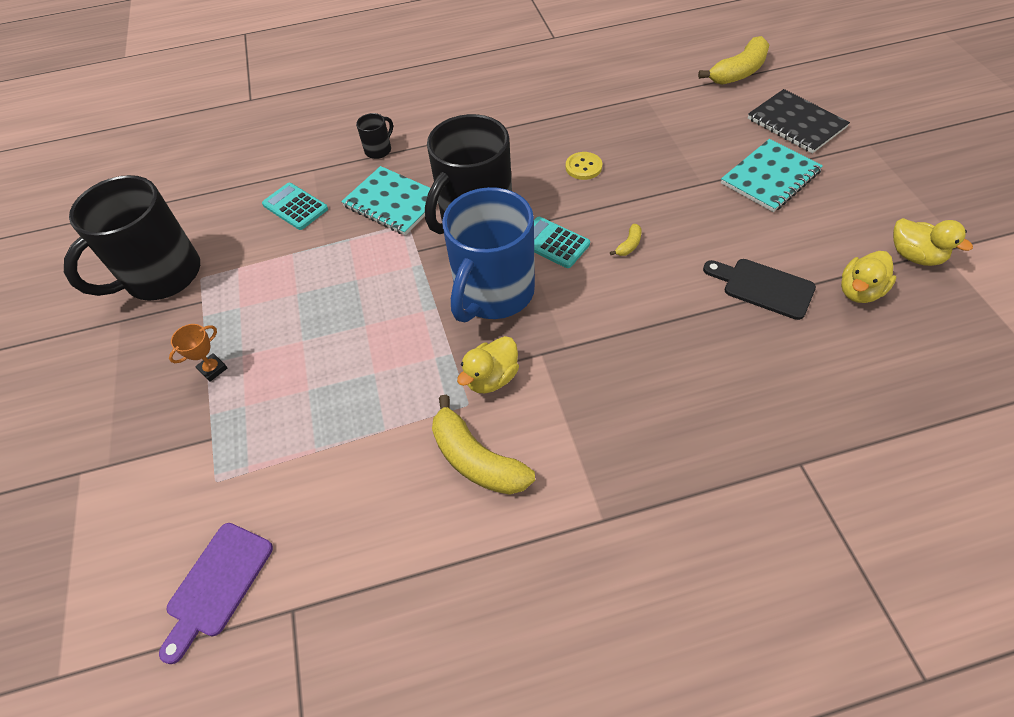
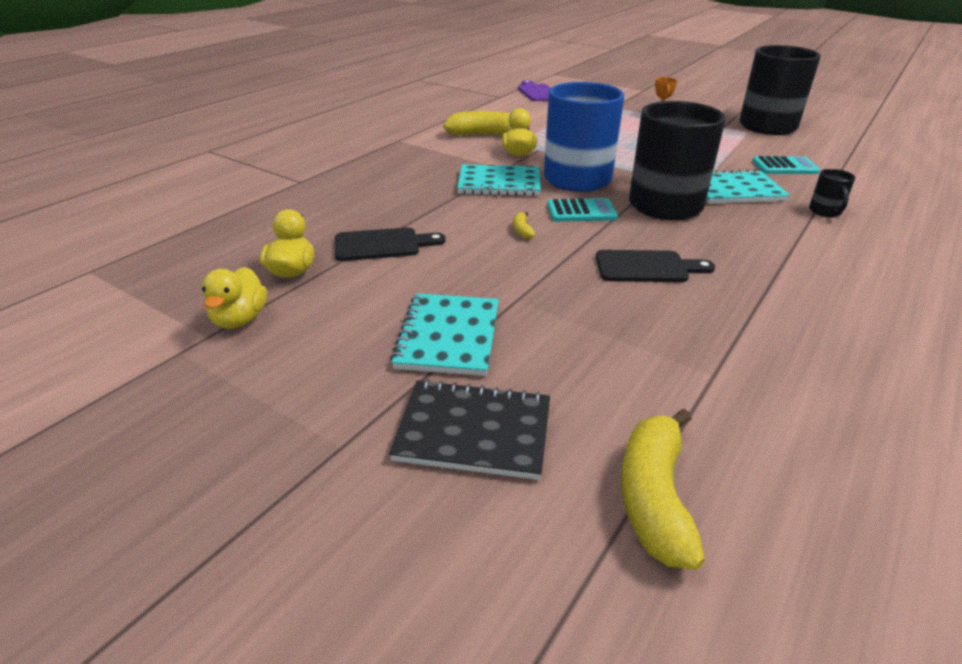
camera: 135 degrees right, 20 degrees down
(576, 327) = (499, 183): none -> turquoise notebook
(583, 167) = (647, 267): yellow button -> black cutting board
(914, 256) = (239, 319): yellow duck -> yellow duck turned 90 degrees counterclockwise

